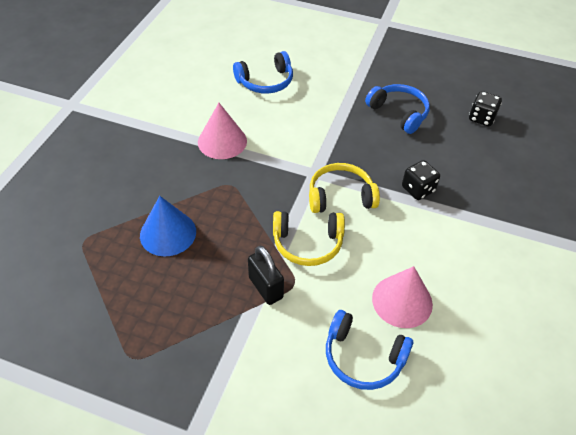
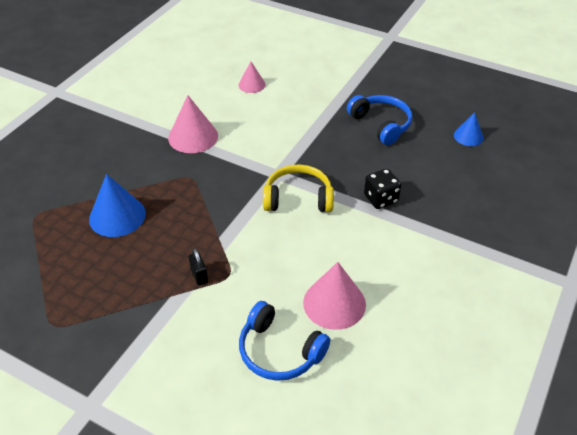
camera: 10 degrees right, 5 degrees down
(265, 287) = (199, 276): black padlock -> black padlock, size x0.59
(266, 82) = (252, 84): blue headphones -> pink cone
(307, 243) = (252, 239): yellow headphones -> none
(481, 118) = (468, 136): black dice -> blue cone

